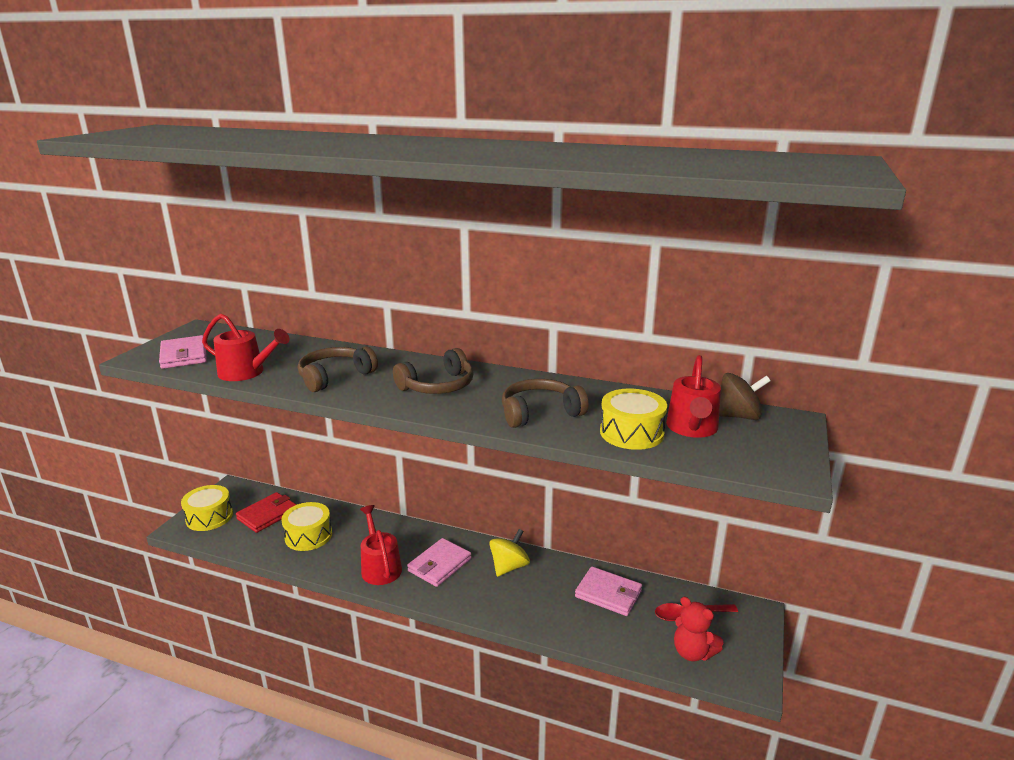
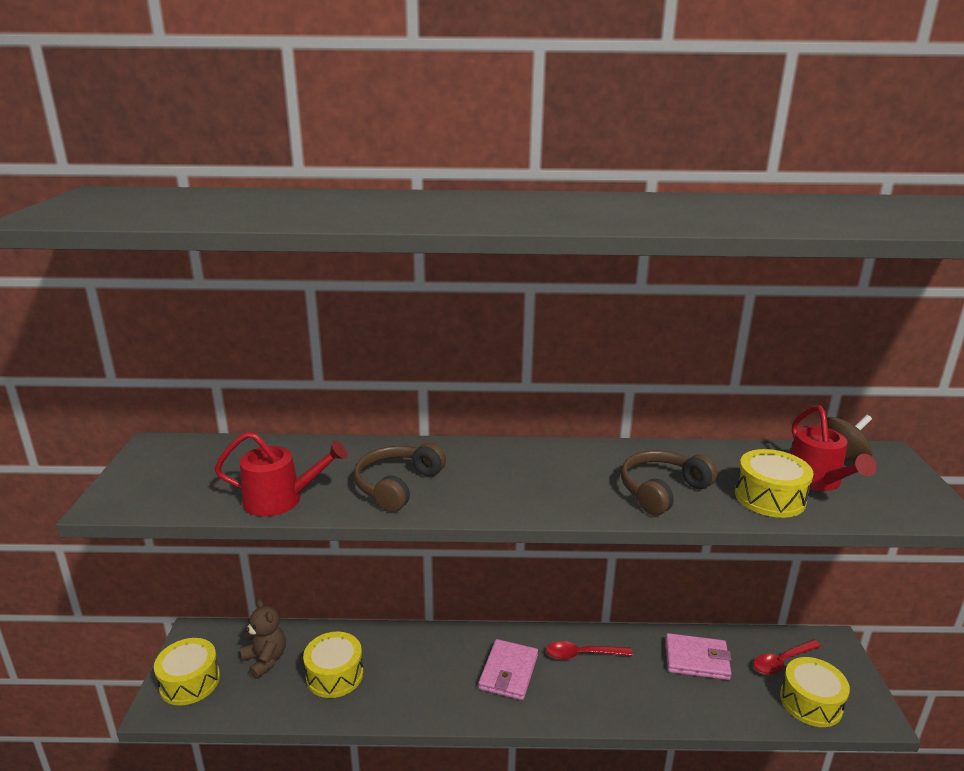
camera: 20 degrees left, 0 degrees up
(184, 355) = (172, 489): pink wallet -> none
(267, 515) = (265, 660): red wallet -> brown teddy bear
(380, 567) = (444, 692): red watering can -> none
(438, 386) = (526, 476): brown headphones -> none
(509, 566) = (582, 654): yellow spinning top -> red spoon
(692, 652) = (810, 702): red teddy bear -> yellow drum

